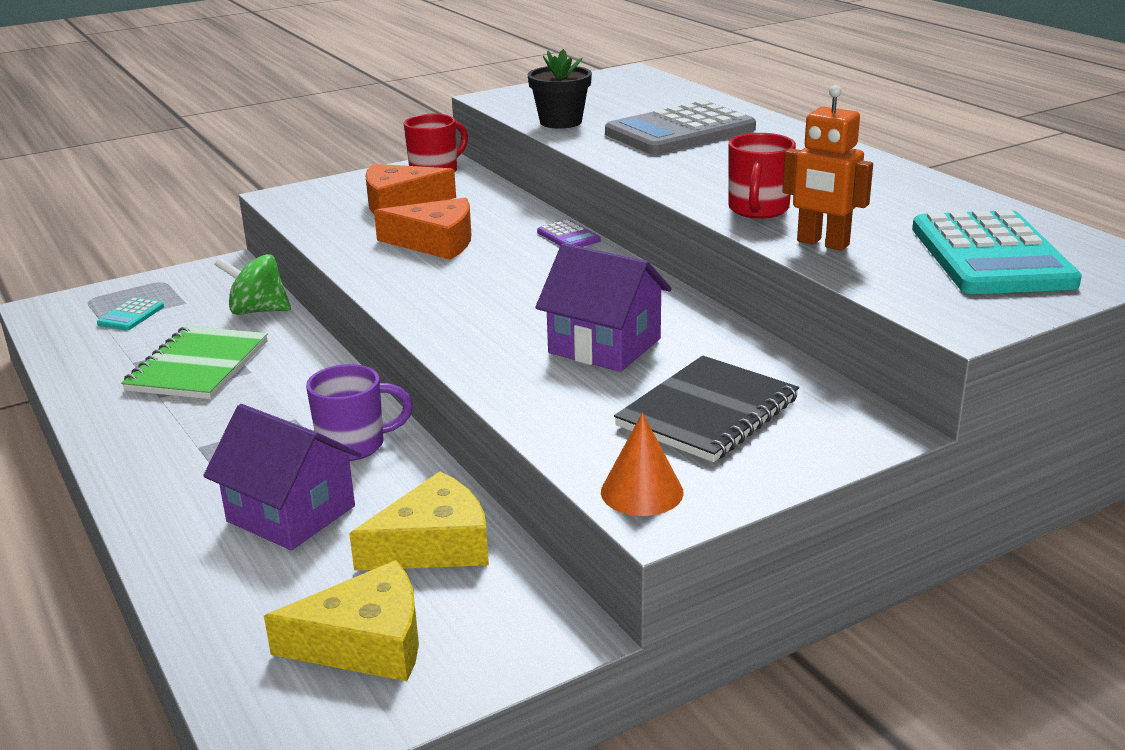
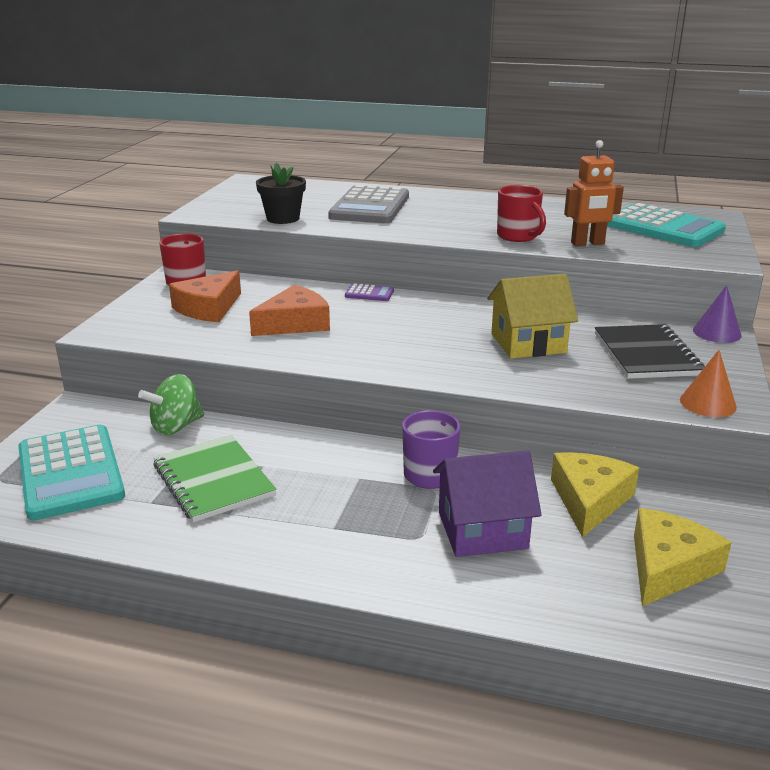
camera: 45 degrees left, 0 degrees up
(131, 315) = (71, 473): turquoise calculator -> turquoise calculator, size x2.33
(604, 346) = (528, 343): purple house -> yellow house
(869, 428) = (716, 332): none -> purple cone

